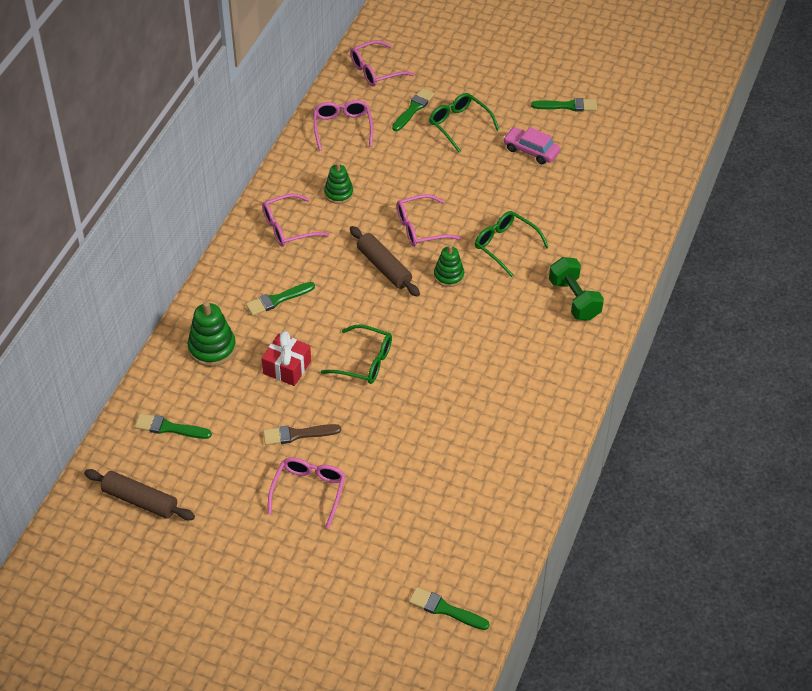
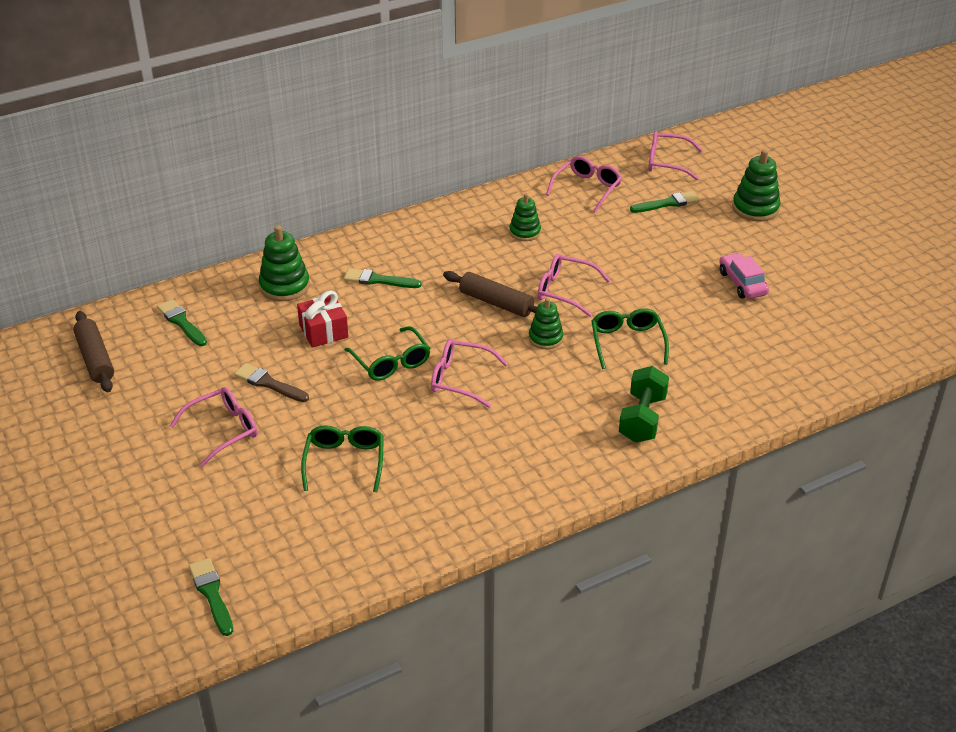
camera: 40 degrees right, 10 degrees down
(288, 227) = (452, 235): pink glasses -> pink glasses (460, 379)
(384, 267) = (496, 303): brown rolling pin -> brown rolling pin turned 60 degrees counterclockwise
(459, 125) = (696, 233): green glasses -> green glasses (345, 462)
(478, 79) = (755, 208): none -> green stacking toy
(567, 106) = (822, 266): green brush -> none

